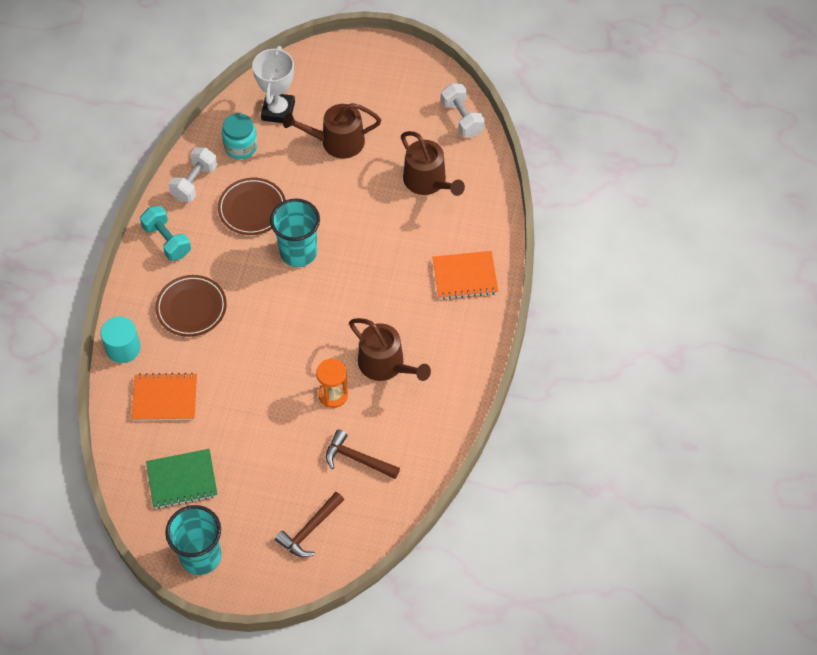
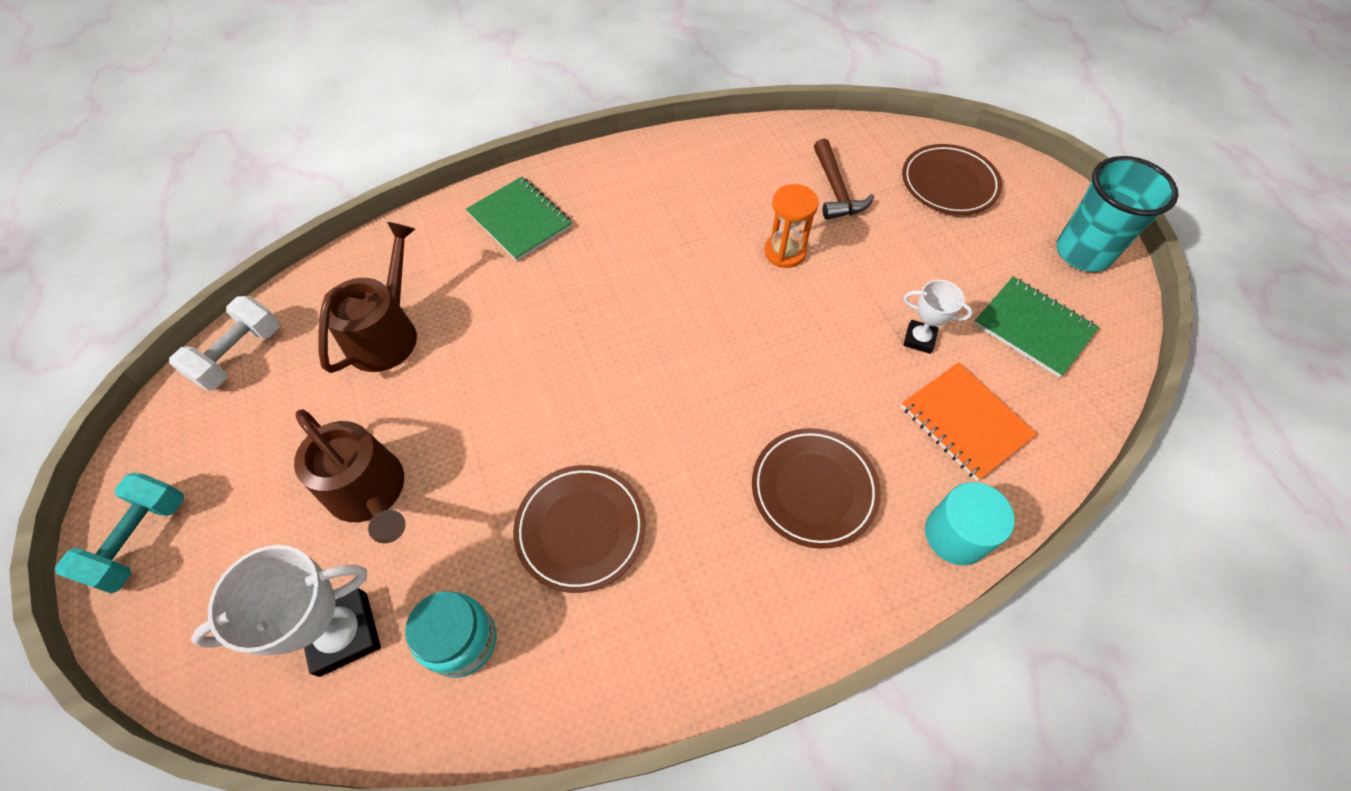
camera: 125 degrees left, 0 degrees up
(167, 241) = (733, 618): turquoise dumbbell -> turquoise dumbbell (142, 540)
(194, 182) = (588, 665): white dumbbell -> none
(224, 417) = (919, 339): none -> white trophy
(298, 252) = (615, 413): turquoise cup -> none
(310, 529) = (949, 184): brown hammer -> brown plate
(385, 364) = (702, 228): brown watering can -> none
(465, 276) = (520, 220): orange notebook -> green notebook

